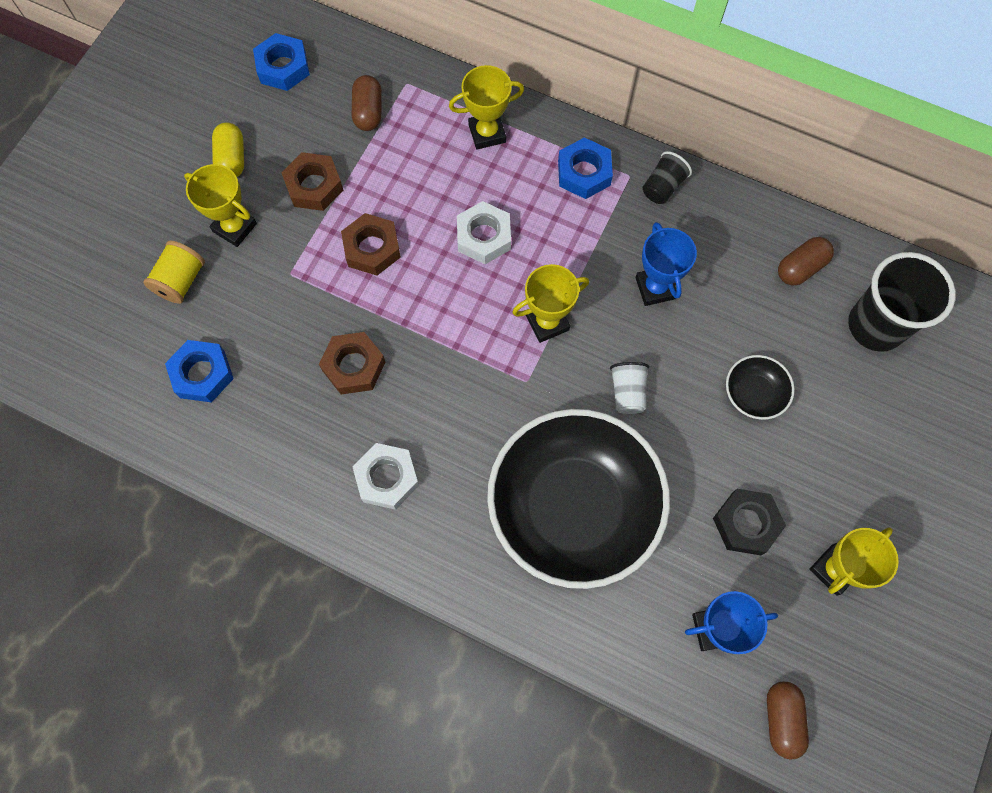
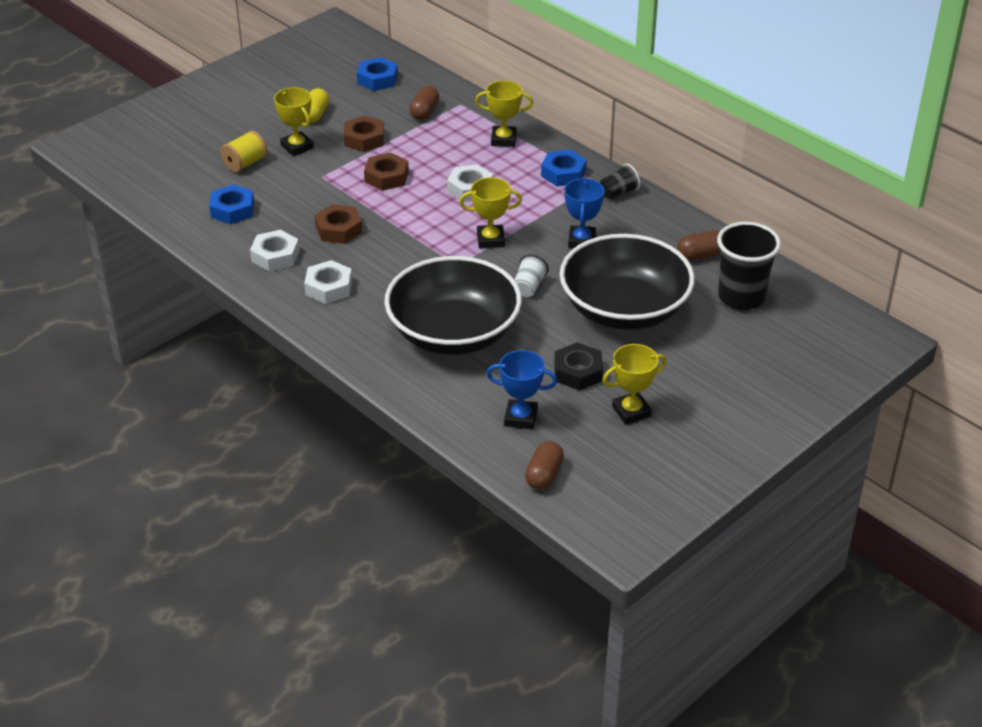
camera: 20 degrees right, 30 degrees down
(295, 443) = (275, 256): none -> white nut
(754, 394) = (624, 309): black bowl -> black bowl, size x2.47

